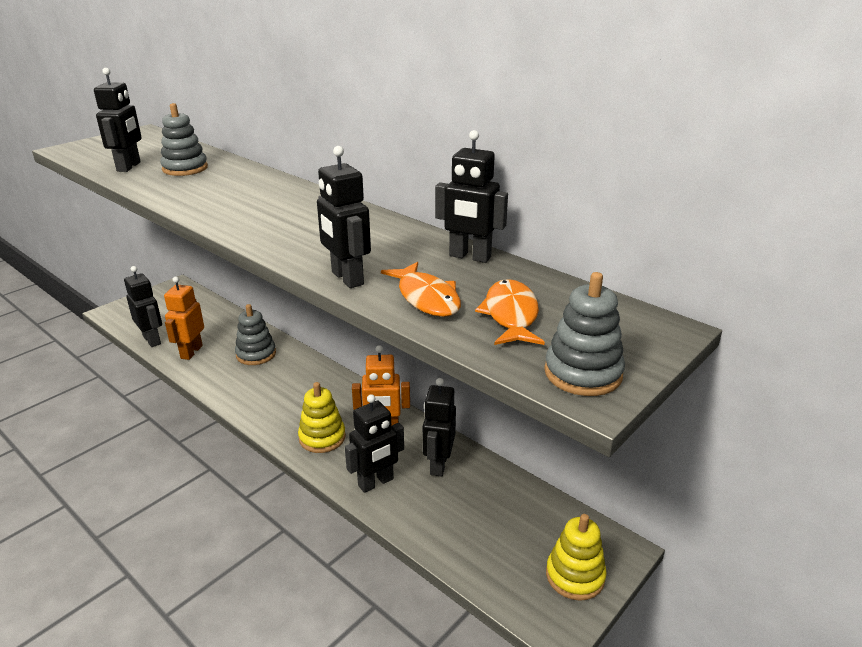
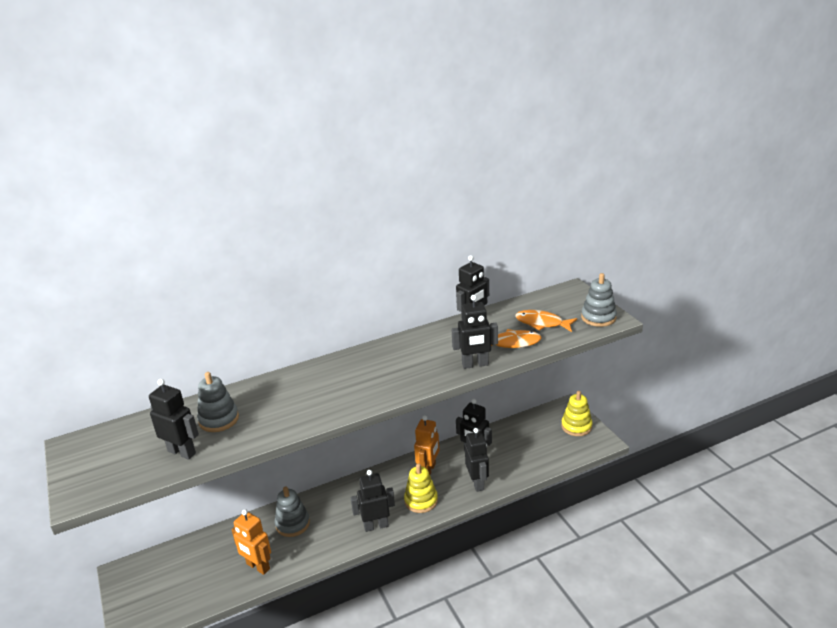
camera: 65 degrees left, 0 degrees up
(152, 340) = (215, 595): black robot -> black robot (376, 526)

